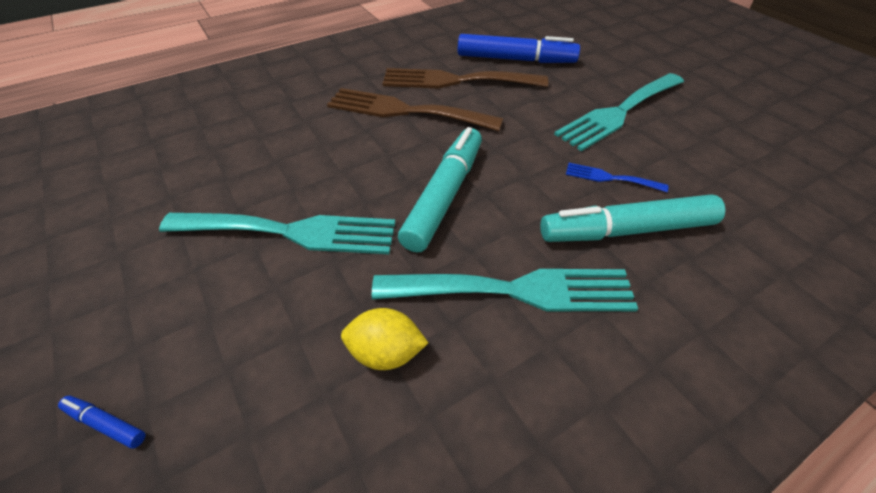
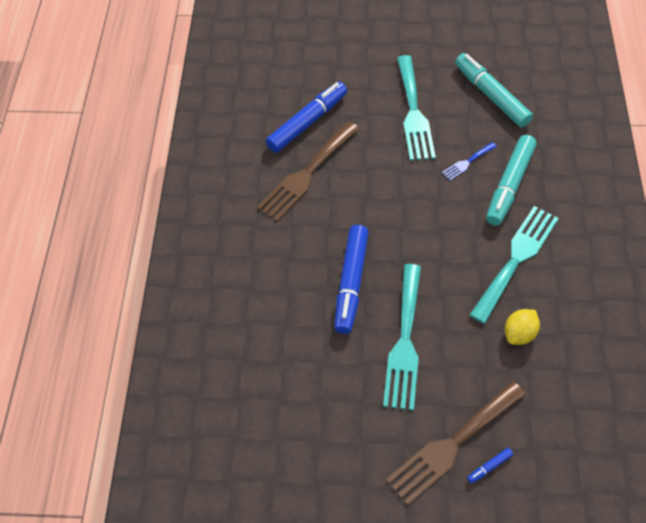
camera: 55 degrees left, 10 degrees up
(291, 232) = (404, 342): turquoise fork -> turquoise fork turned 150 degrees clockwise
(347, 157) = (351, 283): none -> blue marker
(405, 111) = (321, 224): brown fork -> brown fork (452, 445)
(444, 195) = (426, 250): turquoise marker -> turquoise marker (491, 95)

